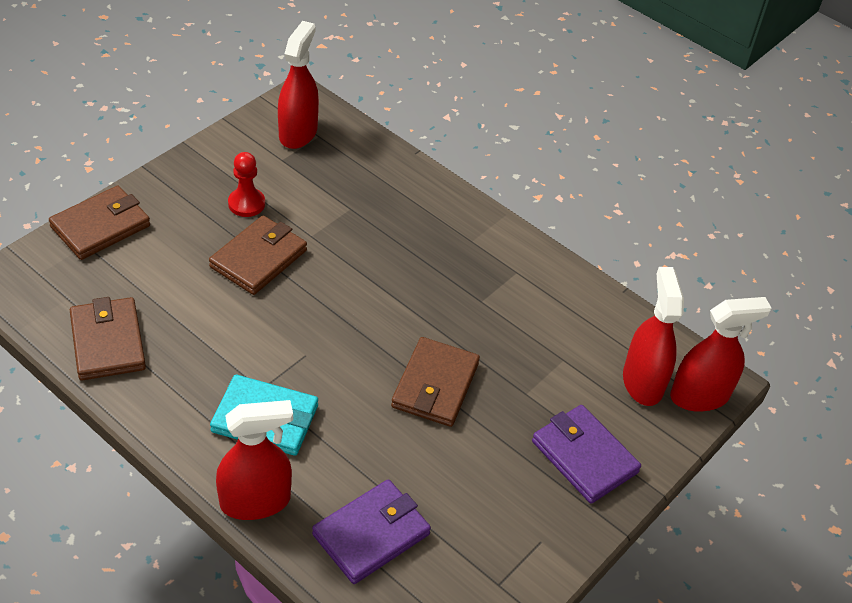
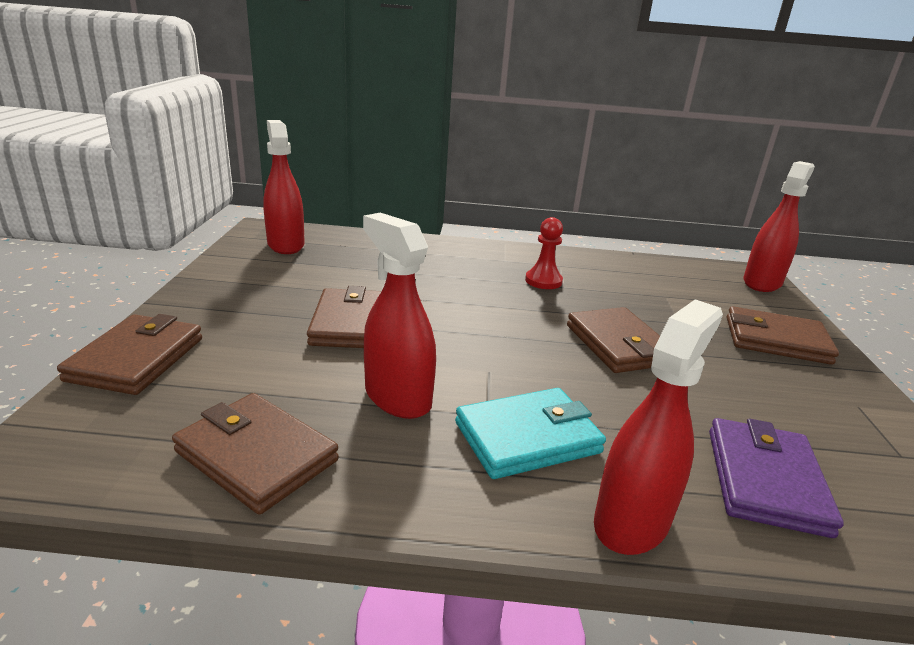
camera: 35 degrees left, 20 degrees down
(246, 204) = (291, 294): red pawn -> red pawn (543, 281)
(584, 457) = (776, 340): purple wallet -> brown wallet
(642, 382) = (725, 288): red spray bottle -> red spray bottle (397, 397)

